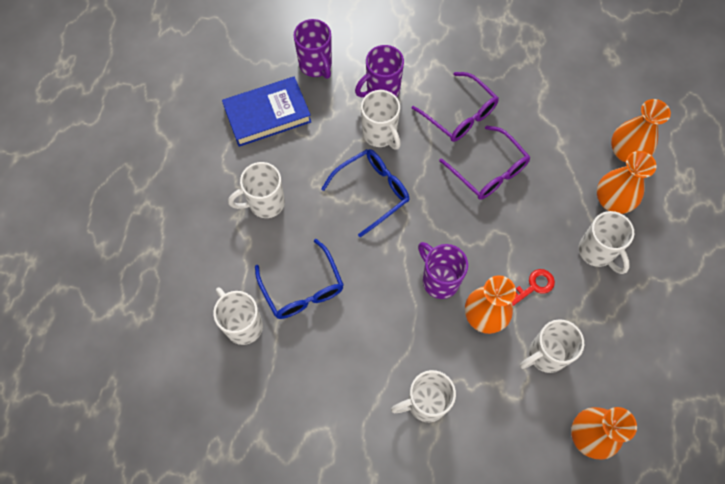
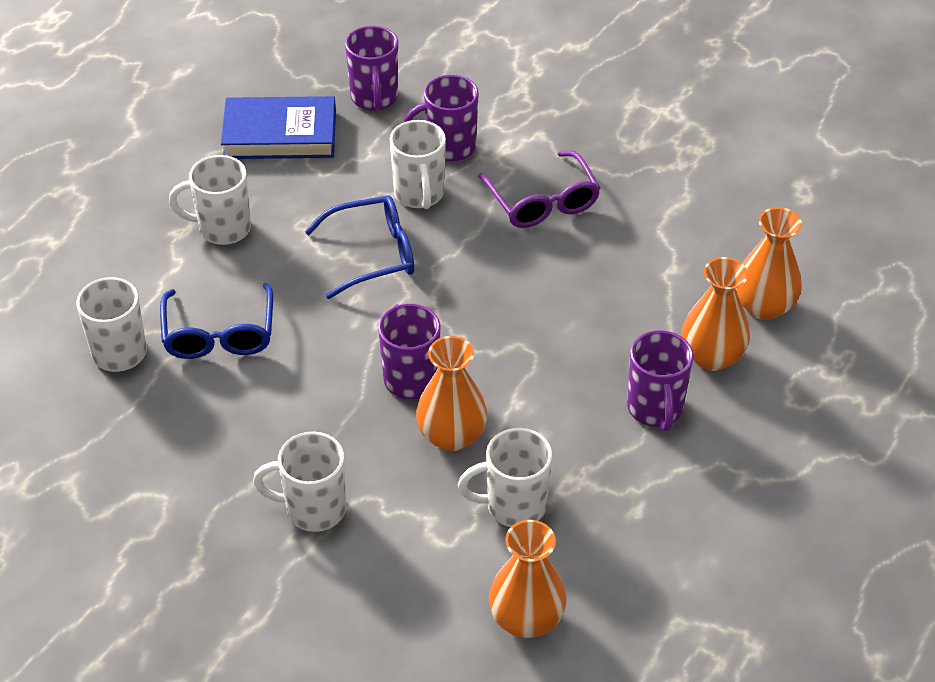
camera: 20 degrees right, 20 degrees down
(489, 171) = (549, 275): purple glasses -> none
(533, 286) = (540, 422): red key -> none
(597, 252) = (655, 409): white mug -> purple mug

